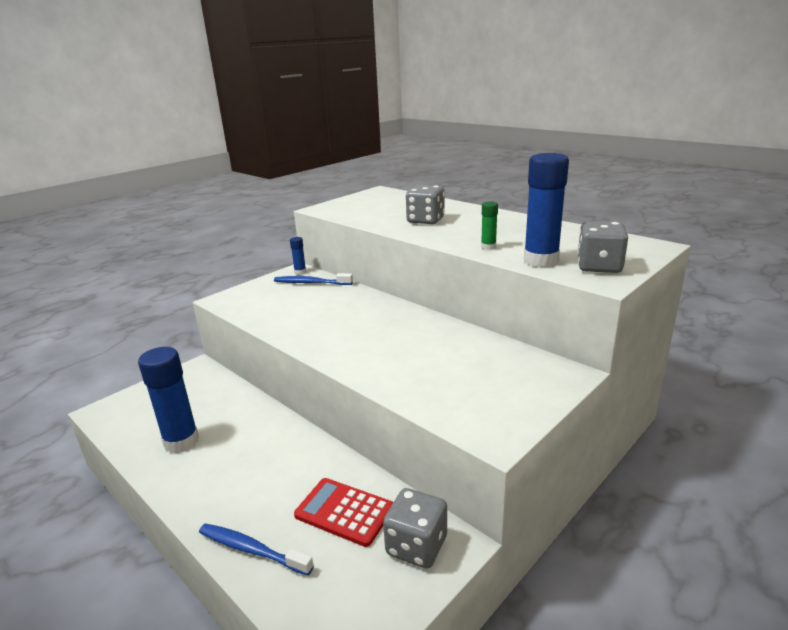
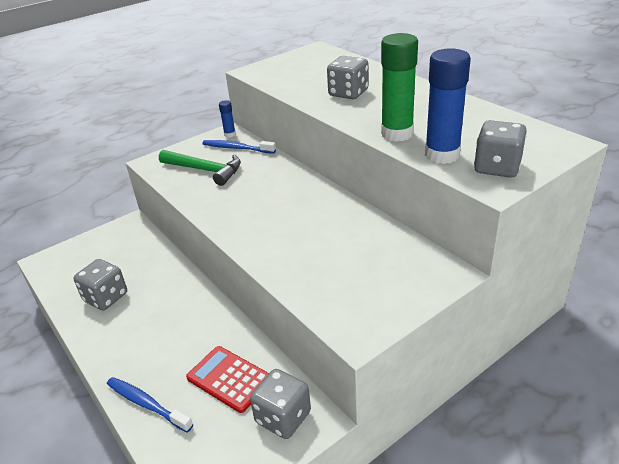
camera: 10 degrees right, 10 degrees up
(181, 441) = (106, 297): blue glue stick -> grey dice
(282, 303) = (205, 170): none -> green hammer
(488, 247) = (397, 133): green glue stick -> green glue stick, size x2.12

